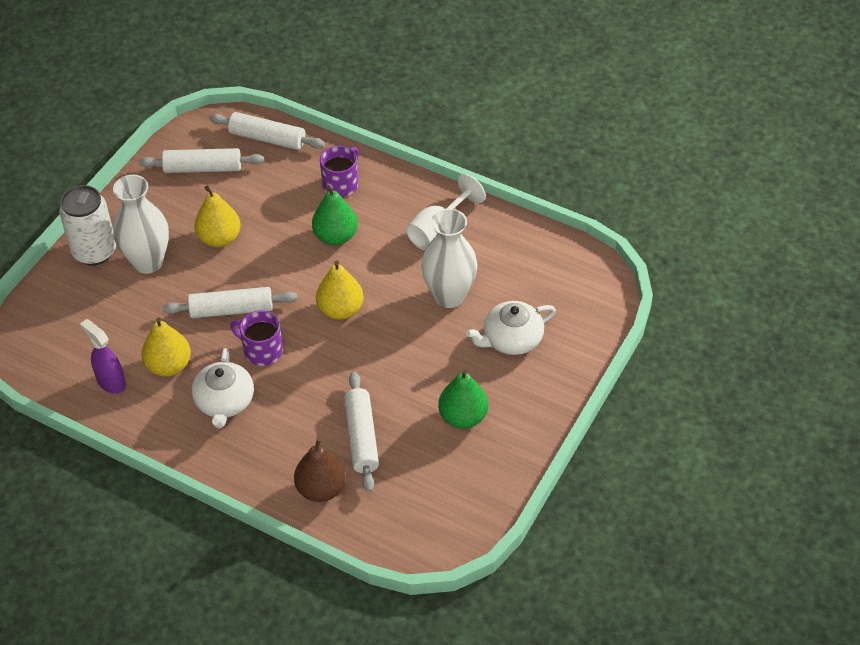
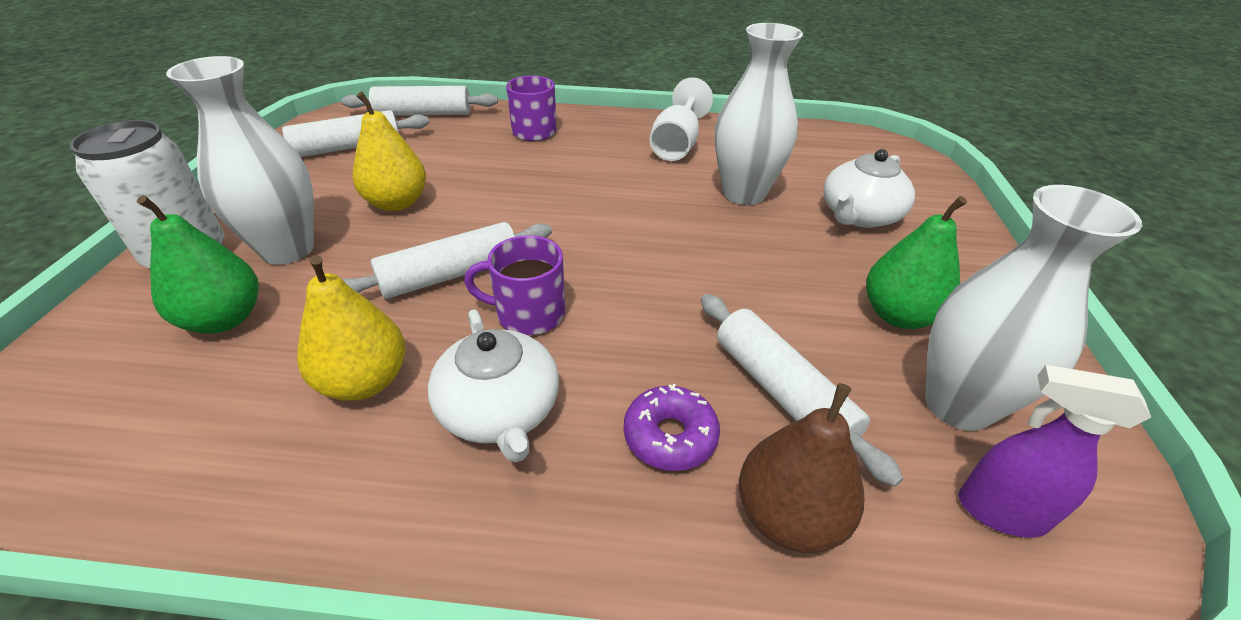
camera: 25 degrees left, 10 degrees down
(111, 382) = (241, 447): purple spray bottle -> purple spray bottle (999, 511)
(294, 440) = (670, 436): none -> purple donut
(335, 236) = (558, 171): green pear -> green pear (224, 319)
(340, 310) = (617, 237): yellow pear -> none
(442, 472) = (957, 405): none -> white vase

